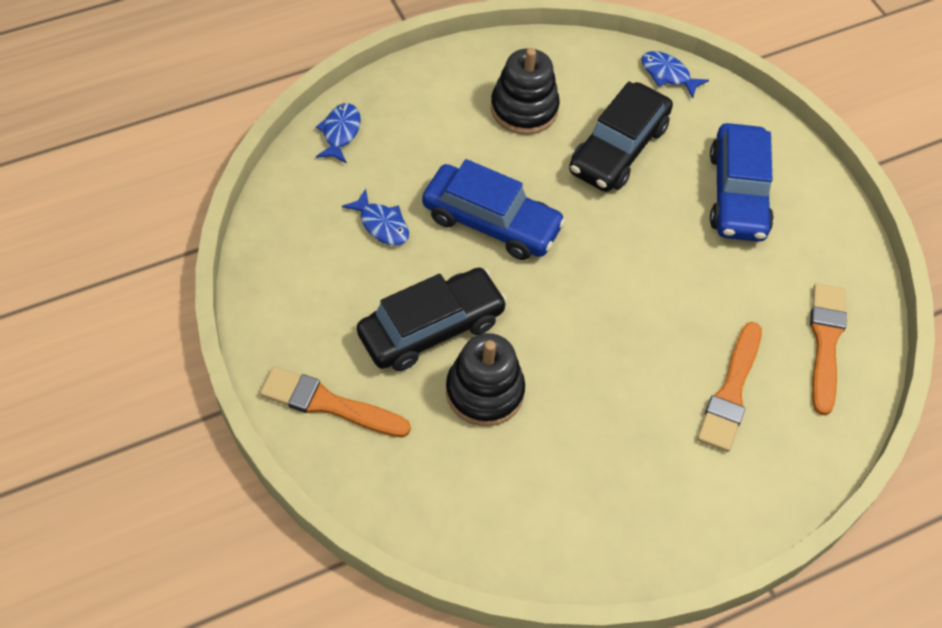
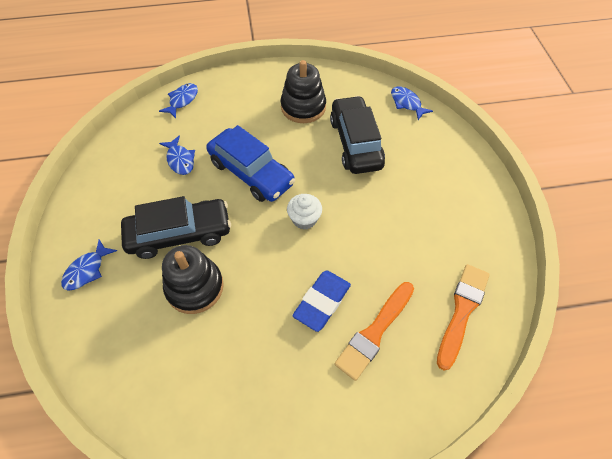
camera: 20 degrees right, 0 degrees up
(328, 404) = (87, 270): orange brush -> blue fish
(590, 271) = (304, 219): none -> white cupcake
(618, 149) = (355, 143): black car -> black car turned 120 degrees clockwise
(654, 371) = (322, 302): none -> blue eraser
(737, 193) = (429, 188): blue car -> none

